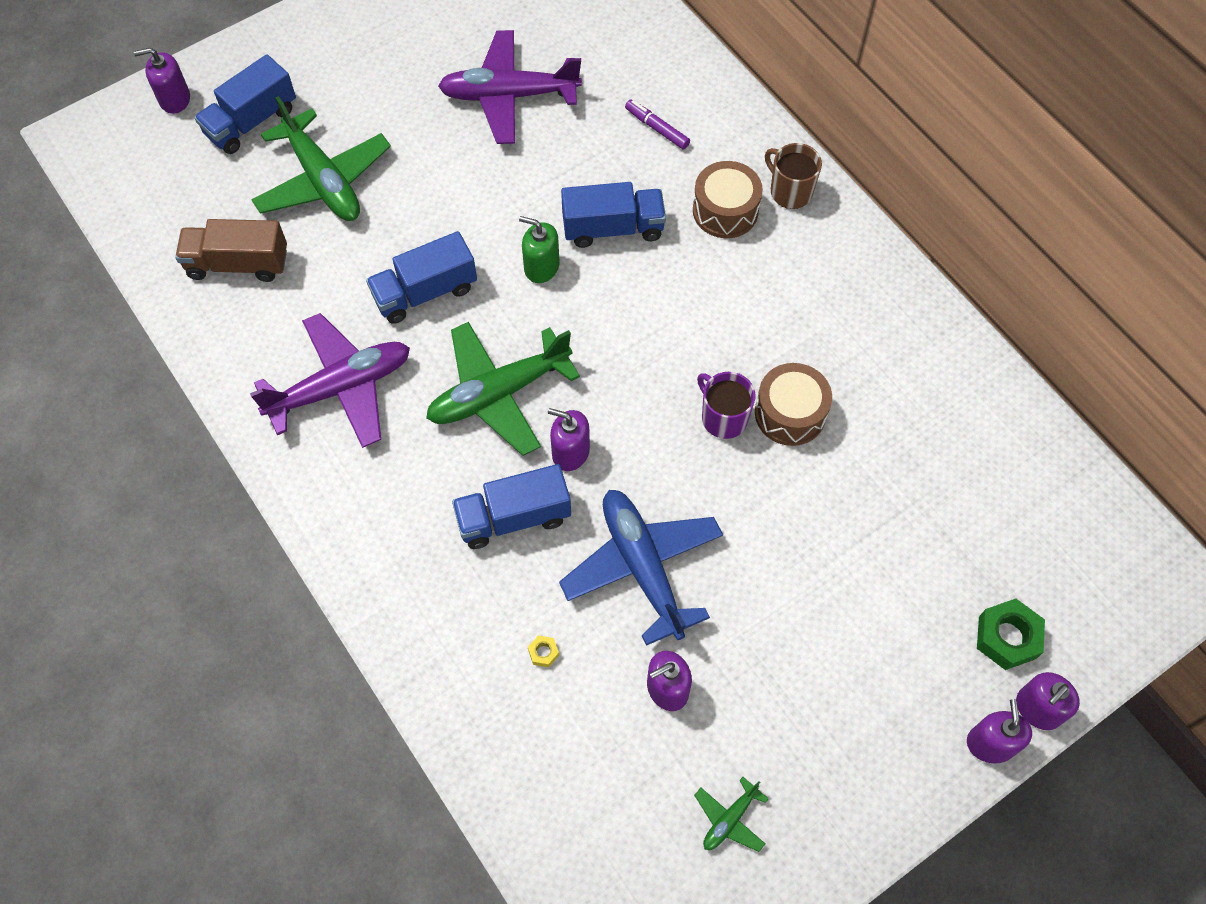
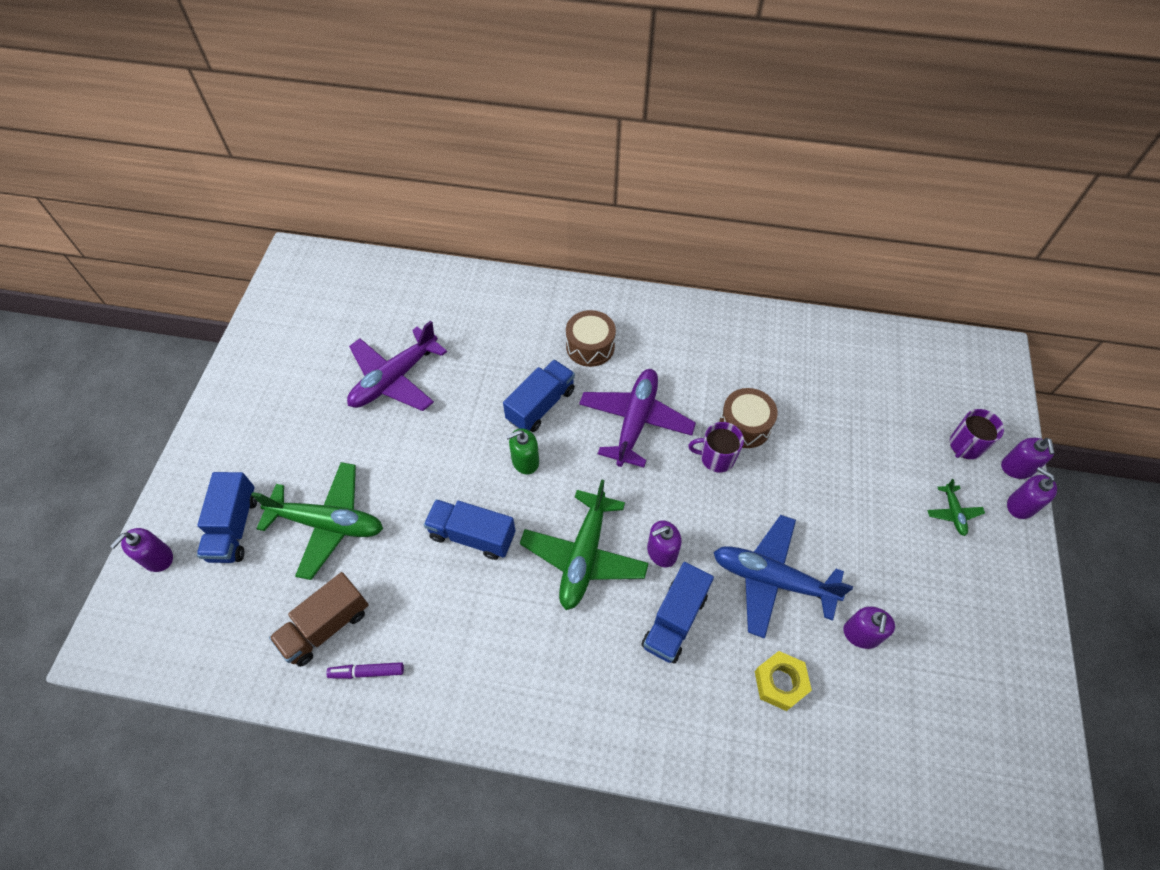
camera: 45 degrees left, 5 degrees down
(341, 388) = (485, 642): purple plane -> purple plane (635, 421)
(425, 292) = (472, 536): blue truck -> blue truck turned 90 degrees clockwise
(543, 653) = (780, 682): yellow nut -> yellow nut, size x2.15
(657, 128) = (503, 331): purple marker -> purple marker (367, 672)
(729, 819) = (970, 673): green plane -> green plane (953, 513)
(790, 191) = (611, 310): brown mug -> none
(1007, 637) = (965, 446): green nut -> purple mug

